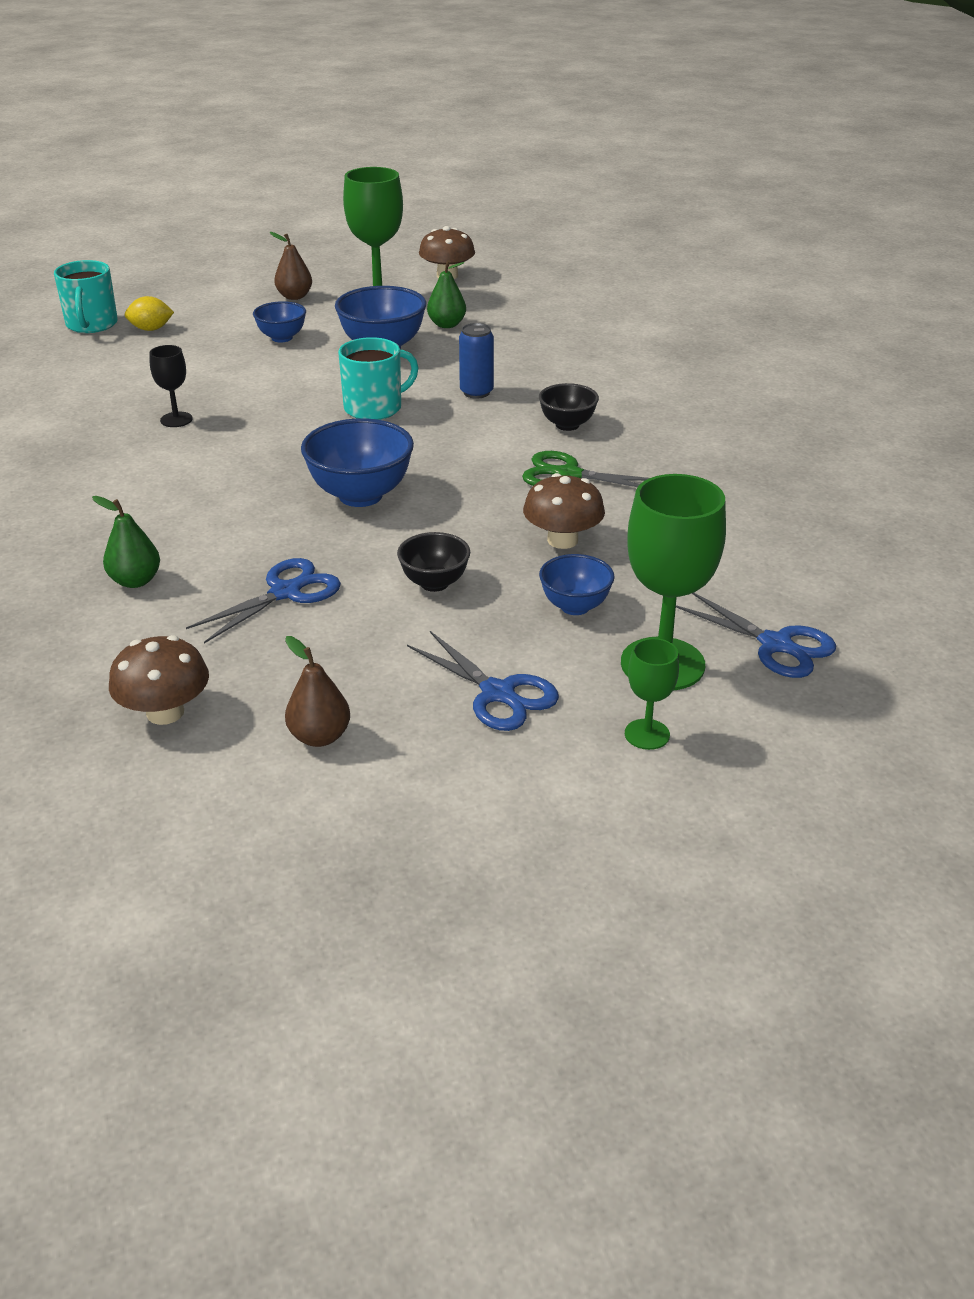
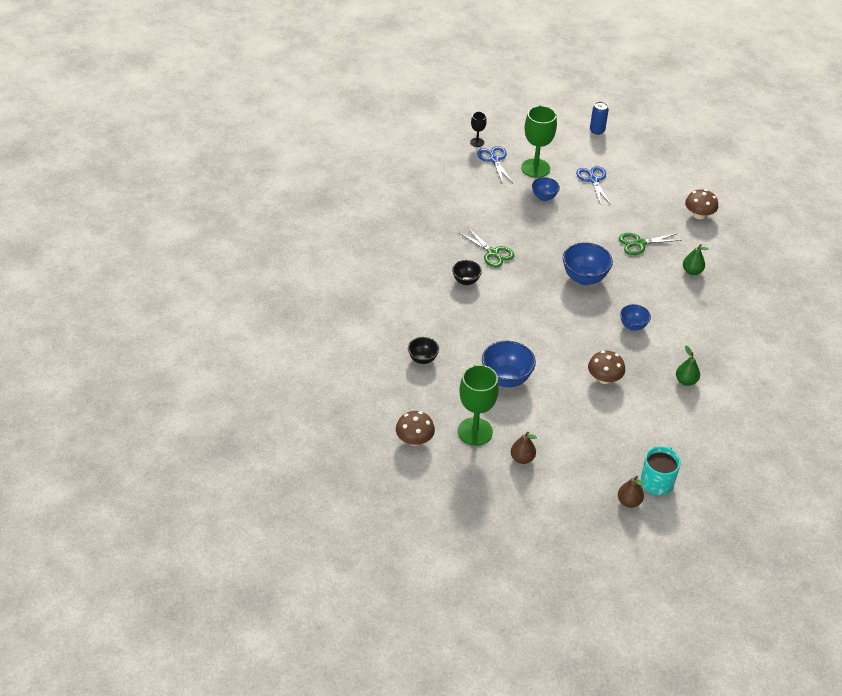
camera: 150 degrees left, 10 degrees up
(151, 329) = (624, 459): yellow lemon -> none
(176, 419) = (641, 364): black goblet -> black goblet (477, 142)
(282, 338) = (554, 414): blue bowl -> blue bowl (633, 326)
(285, 592) = (639, 243): blue scissors -> green scissors
(319, 737) = (655, 189): brown pear -> brown pear (629, 502)
(374, 408) = (543, 331): turquoise mug -> none
(434, 583) = (584, 225): black bowl -> black bowl (422, 359)
(447, 325) = (456, 385): green pear -> green pear (686, 381)
(476, 392) = (487, 321): blue can -> blue can (597, 130)
(562, 540) = (524, 224): brown mushroom -> brown mushroom (604, 378)
(647, 734) = (560, 152): green goblet -> none

